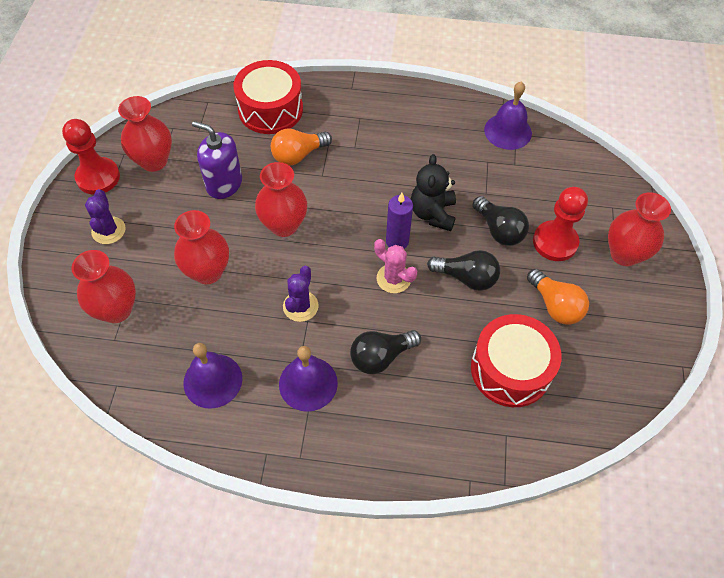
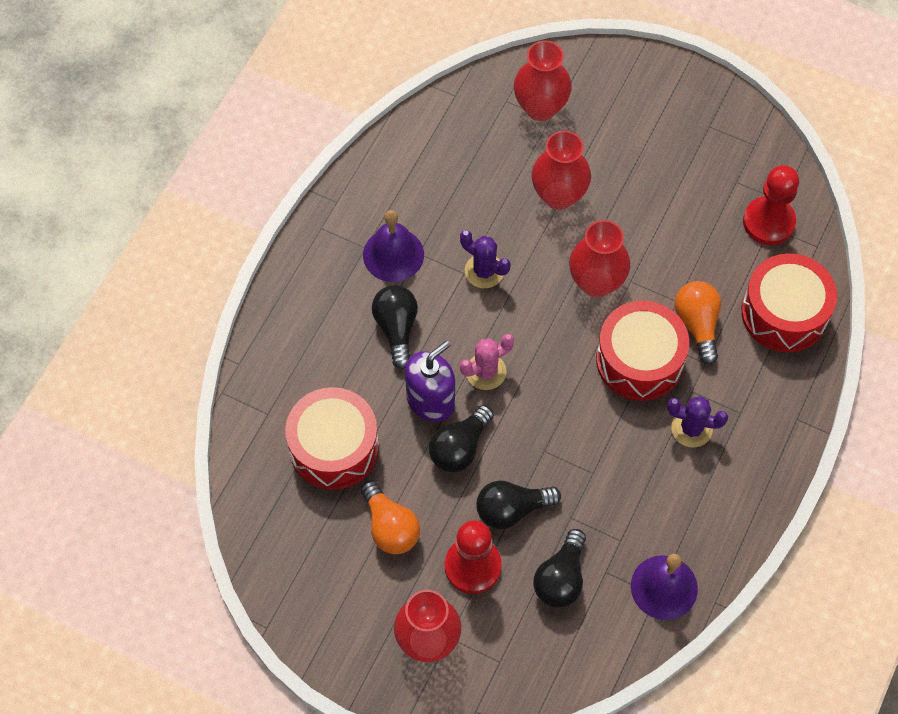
camera: 110 degrees right, 5 degrees up
(98, 177) = (725, 115): red pawn -> red pawn (768, 222)
(108, 230) = (645, 114): purple cactus -> purple cactus (691, 428)
(154, 161) = (734, 172): red vase -> none
(212, 380) = (429, 174): purple bell -> none
(224, 184) = (676, 236): purple soap dispenser -> purple soap dispenser (430, 401)
(342, 182) = (639, 360): none -> red drum
(397, 241) = (534, 392): purple candle -> none
(432, 213) = (560, 444): black teddy bear -> none
(533, 188) = (561, 578): none -> black light bulb
(555, 305) = (390, 527): orange light bulb -> orange light bulb turned 105 degrees counterclockwise

